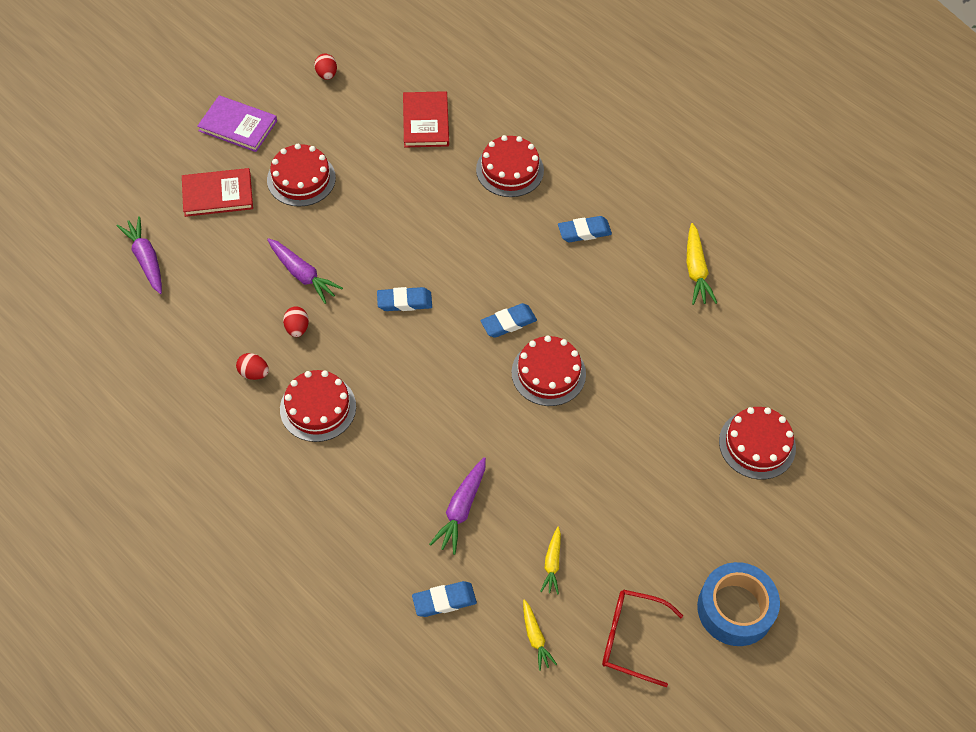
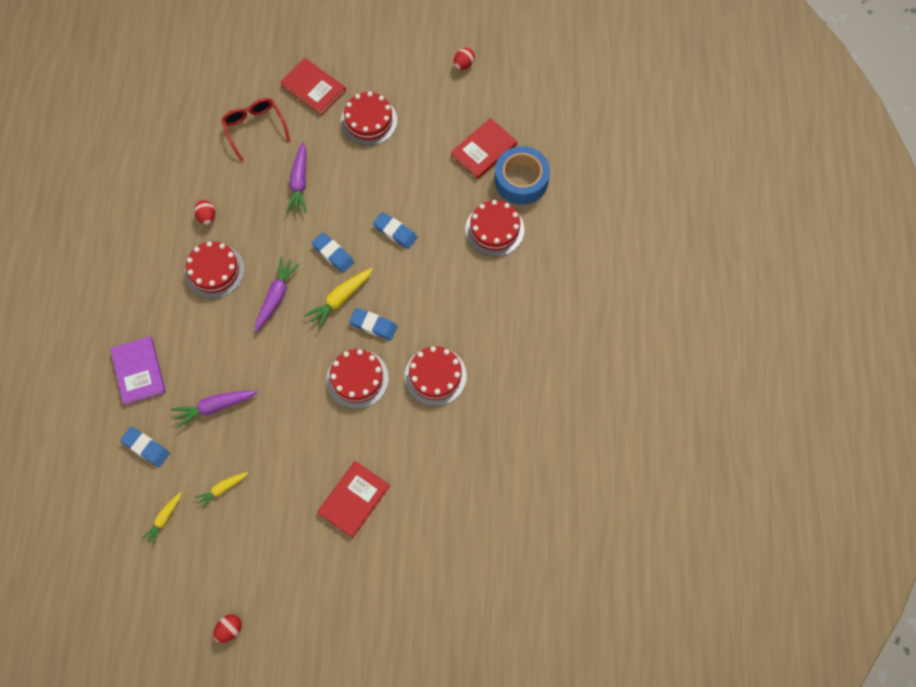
camera: 50 degrees right, 10 degrees up
(146, 259) = (232, 93): purple carrot -> purple carrot (276, 297)
(238, 126) = (374, 53): purple book -> purple book (139, 371)
(297, 328) = (259, 213): red egg -> red egg (229, 629)
(584, 231) = (488, 313): blue eraser -> blue eraser (395, 232)
(630, 638) = (209, 575): red glasses -> red glasses (254, 128)
(664, 461) = (354, 499): none -> red book
(696, 270) = (524, 405): yellow carrot -> yellow carrot (340, 299)
(735, 609) = (282, 624): blue tape -> blue tape (521, 180)
(757, 444) = (419, 548): red cake -> red cake (435, 376)

